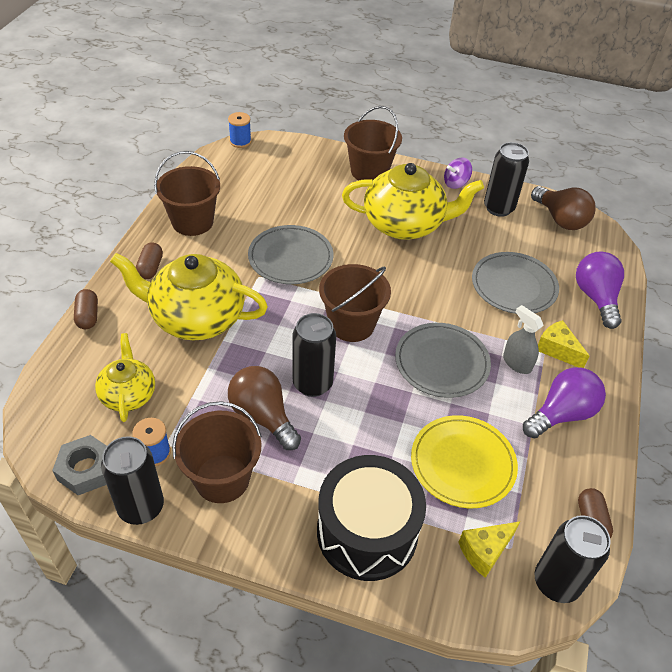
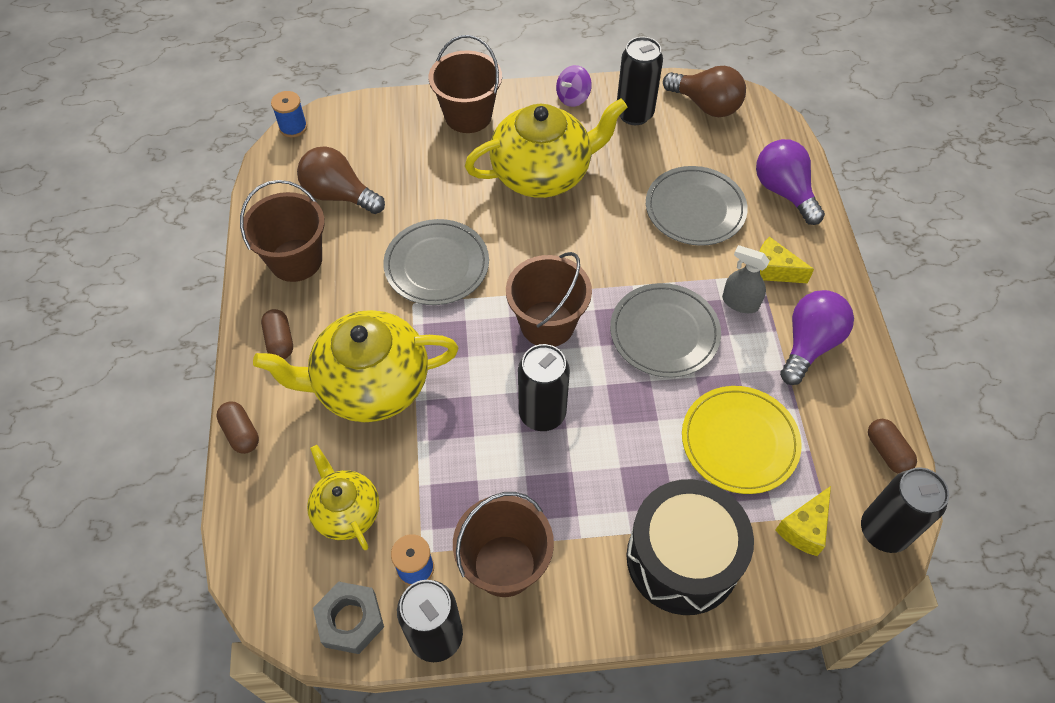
camera: 20 degrees left, 10 degrees up
(263, 416) = (509, 474): brown light bulb -> brown light bulb (339, 195)

